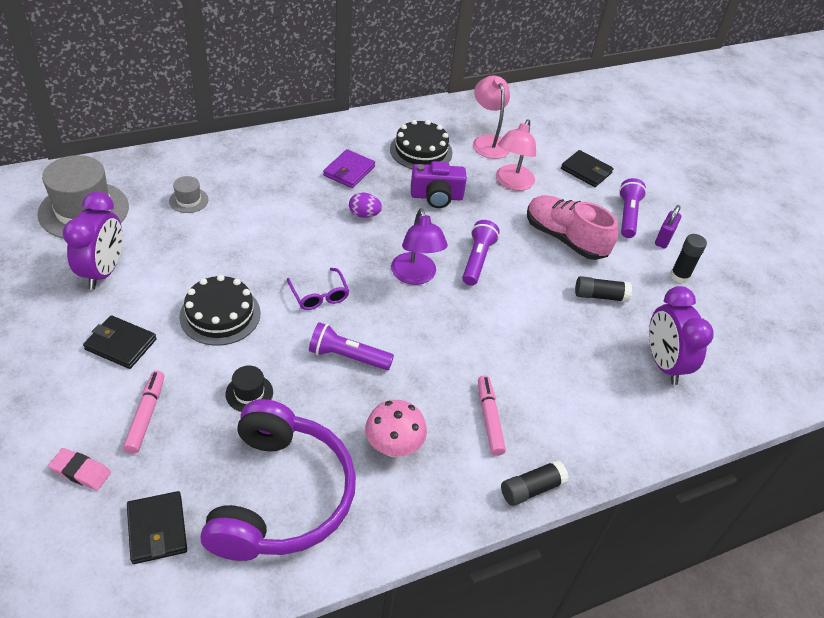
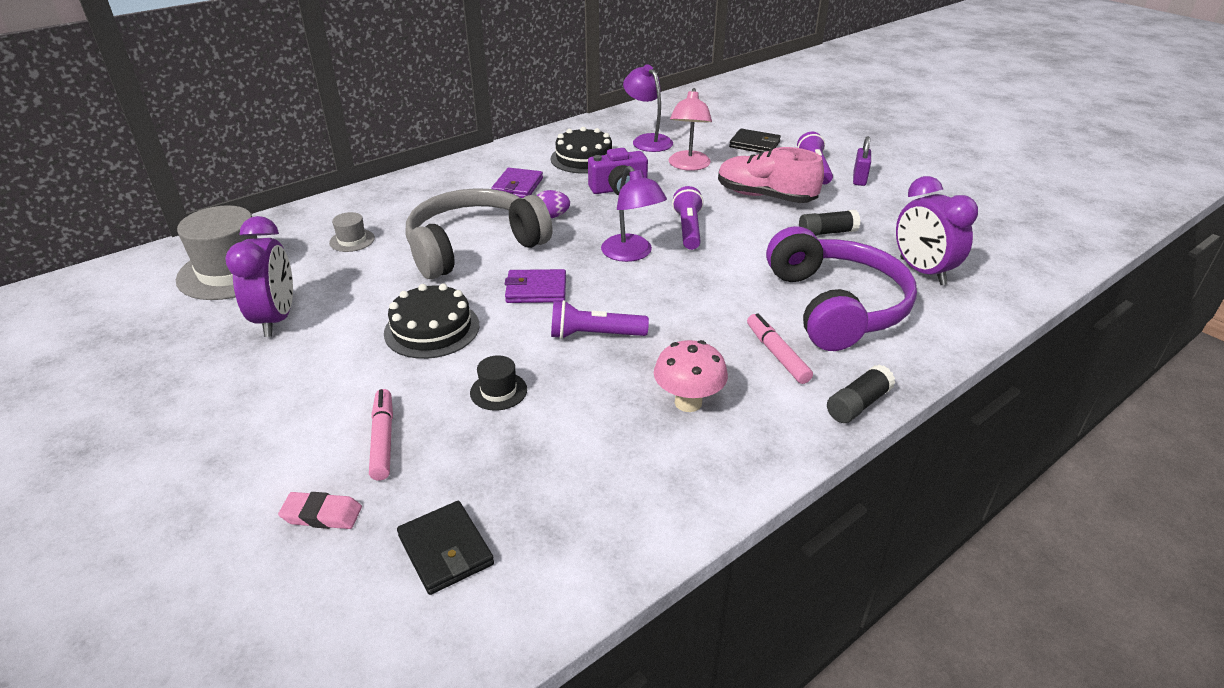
camera: 10 degrees left, 10 degrees down
(121, 344) = (324, 380): black wallet -> none
(281, 496) = (583, 478): purple headphones -> purple headphones (836, 306)
(285, 233) = (474, 247): none -> grey headphones
(319, 295) = (536, 290): purple glasses -> purple wallet
(488, 142) = (647, 140): pink lamp -> purple lamp
(679, 276) = (892, 203): black glue stick -> none

